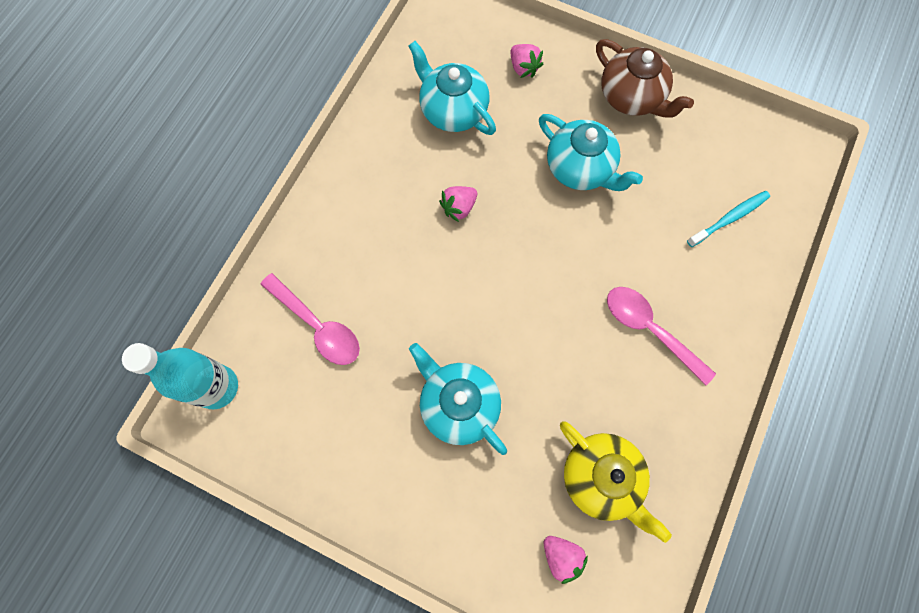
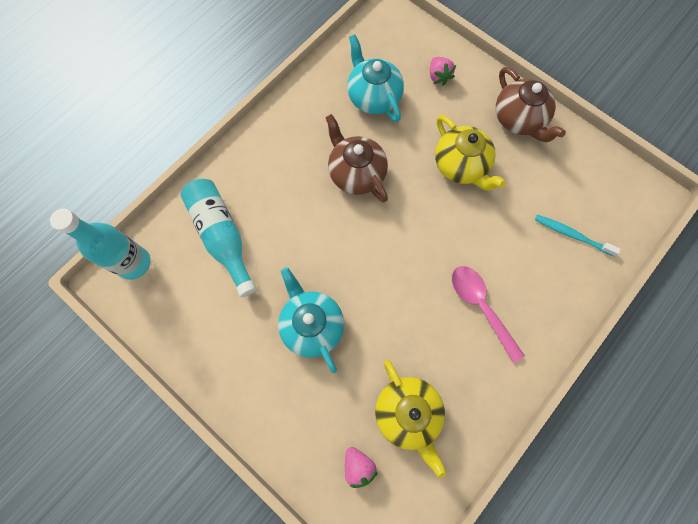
camera: 15 degrees right, 0 degrees up
(318, 326) = (222, 236): pink spoon -> turquoise bottle
(459, 207) = (356, 173): pink strawberry -> brown teapot
(580, 168) = (461, 166): turquoise teapot -> yellow teapot
(729, 218) = (572, 235): turquoise toothbrush -> turquoise toothbrush turned 135 degrees counterclockwise

